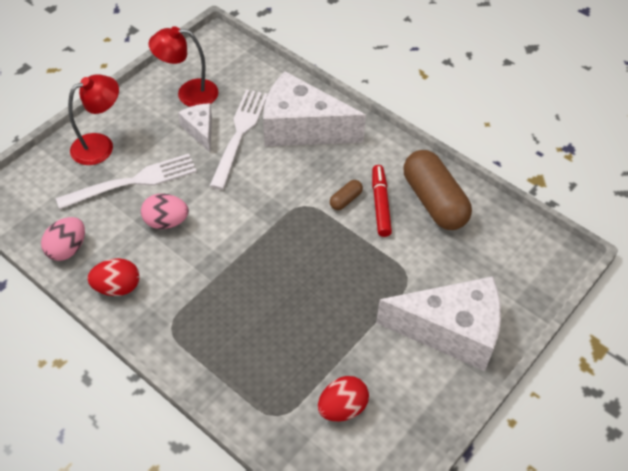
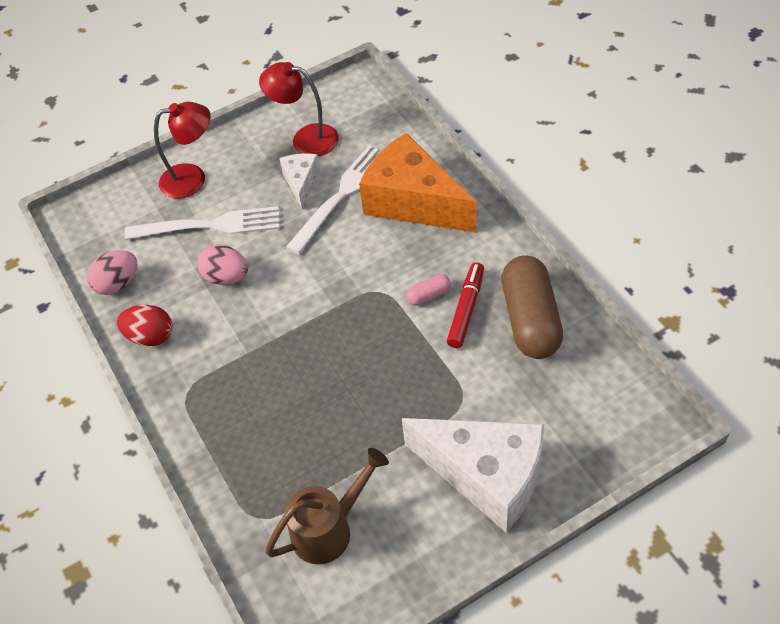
camera: 25 degrees right, 0 degrees up
(302, 128) = (413, 202): white cheese -> orange cheese
(342, 407) = (329, 529): red egg -> brown watering can
(346, 200) = (428, 295): brown capsule -> pink capsule

